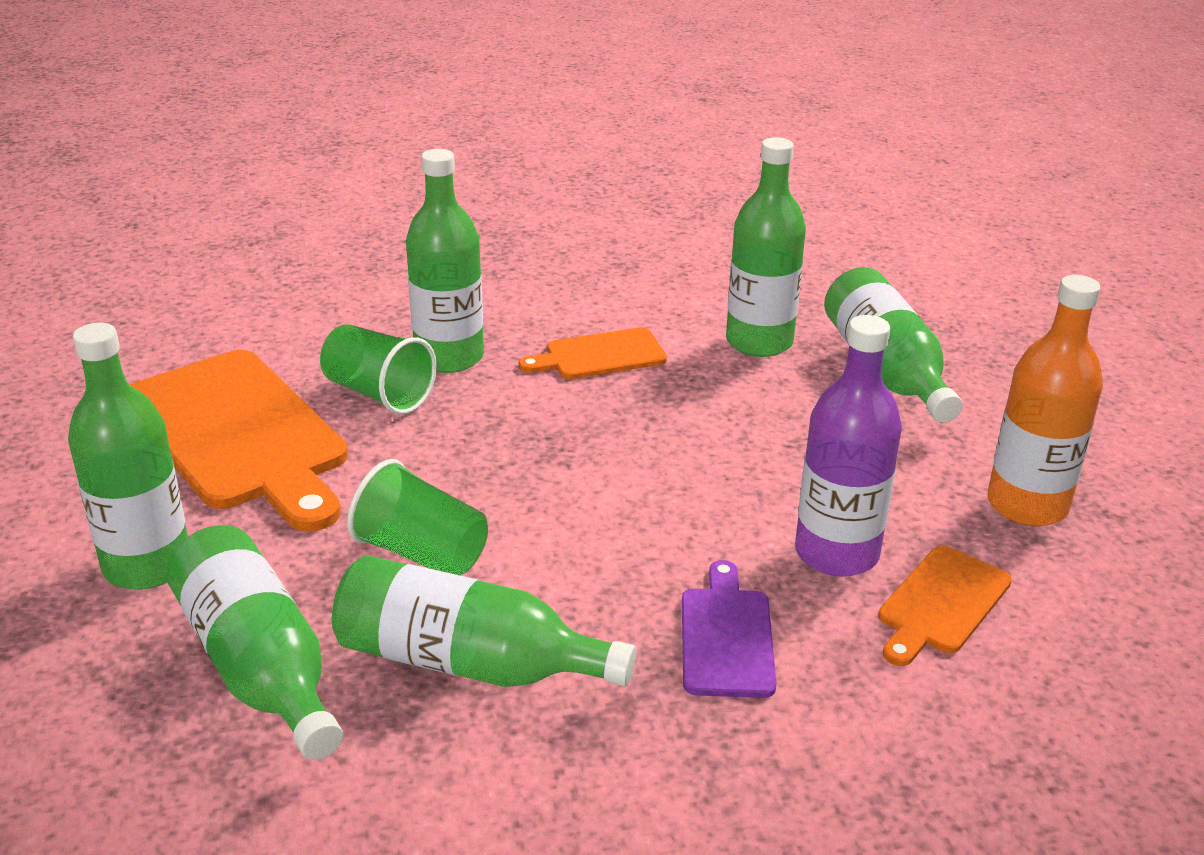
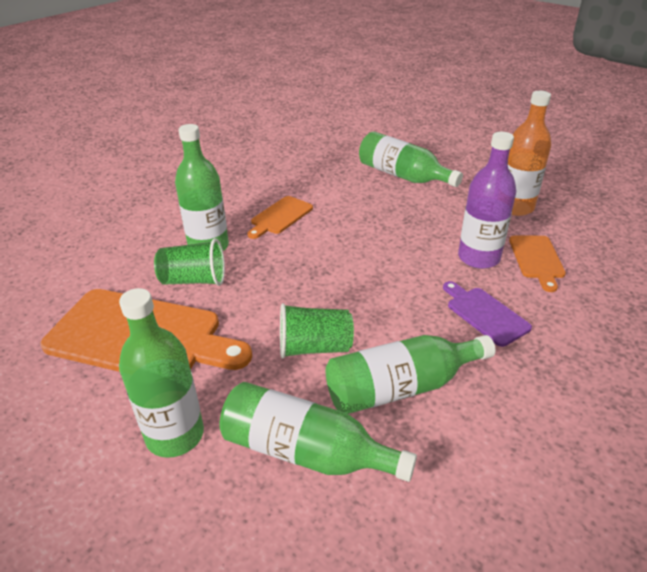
camera: 35 degrees left, 5 degrees up
(759, 342) = (340, 183): green bottle -> none

